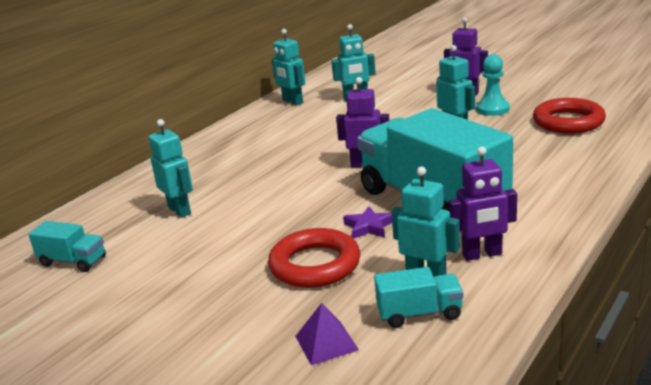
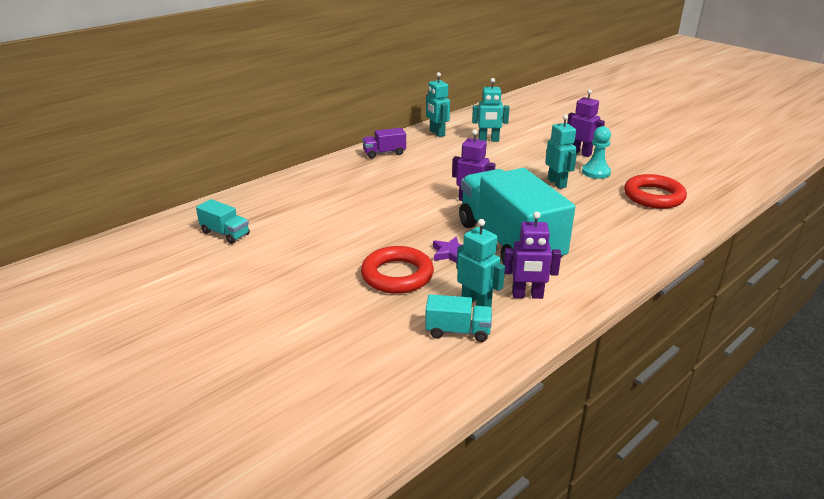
camera: 10 degrees right, 5 degrees up
(180, 210) = (315, 209): turquoise robot -> none
(239, 133) = (384, 153): none -> purple truck
(326, 343) = (380, 337): purple pyramid -> none

